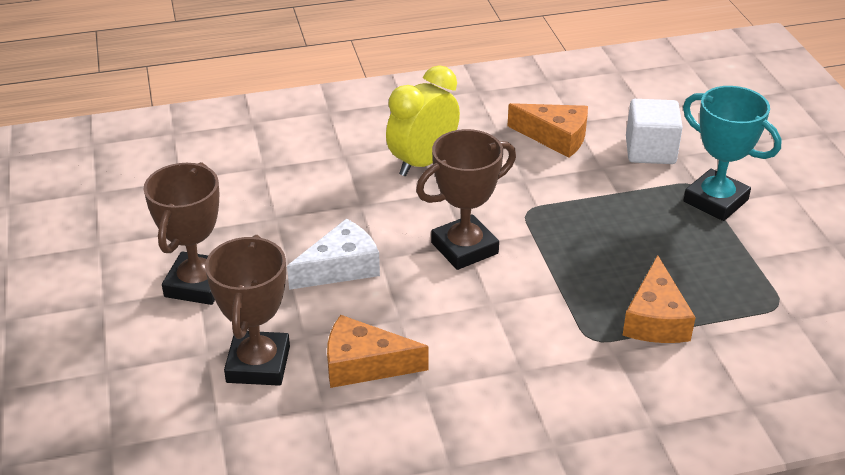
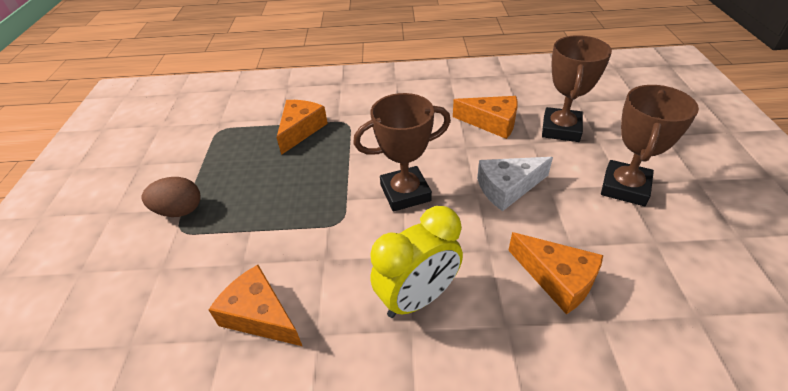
camera: 165 degrees left, 5 degrees up
(295, 189) = (557, 279): none -> orange cheese
(650, 151) = (181, 278): white cube -> none
(715, 201) = (179, 211): turquoise trophy -> brown egg

